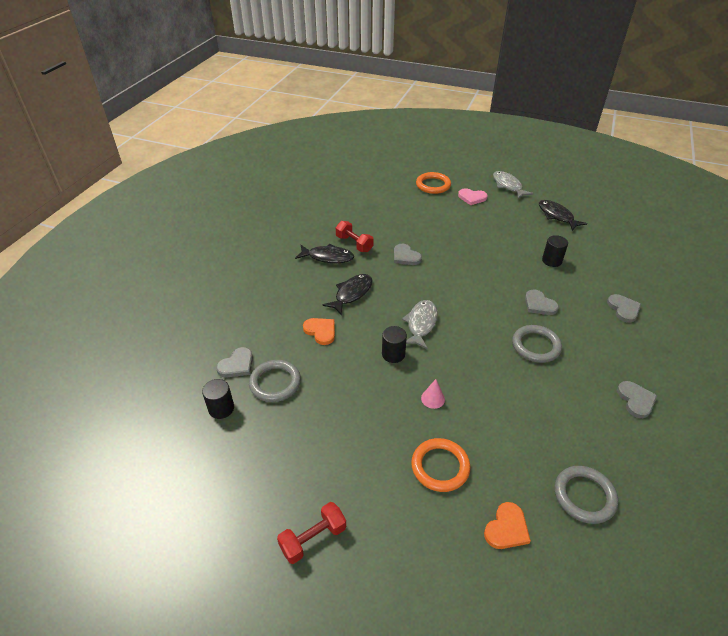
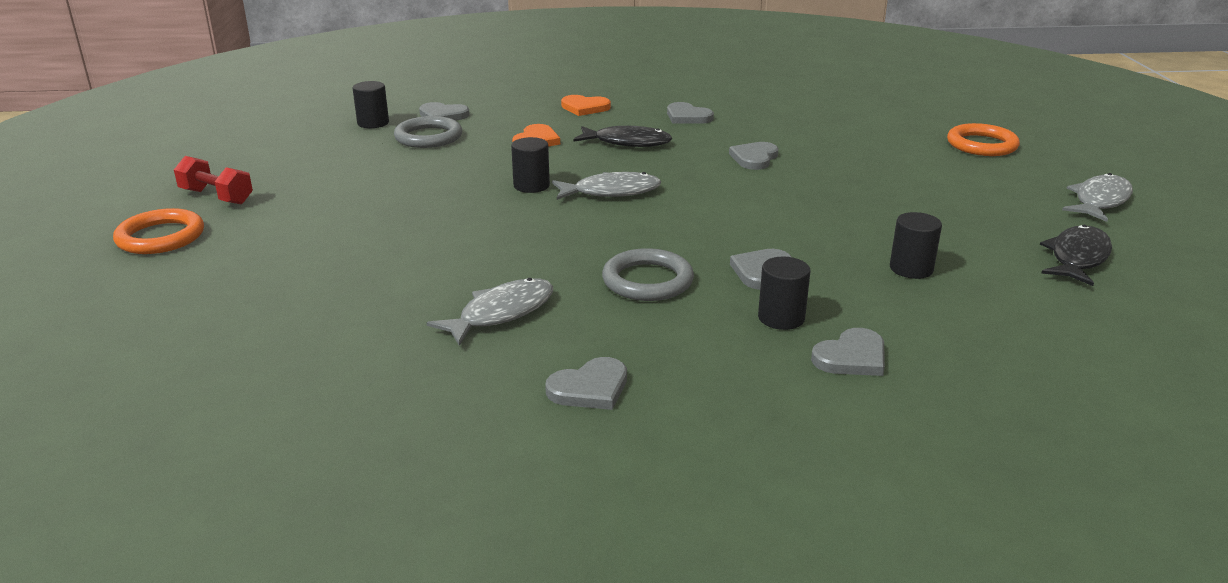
camera: 65 degrees right, 15 degrees down
(328, 257) = (687, 117): black fish -> grey heart
(354, 244) = (738, 124): red dumbbell -> none
(433, 398) = (466, 222): pink cone -> none
(440, 467) = (347, 245): orange ring -> orange ring (160, 237)
(472, 197) = (999, 178): pink heart -> none
(506, 528) = (263, 301): orange heart -> orange heart (585, 108)
(554, 413) = (501, 313): none -> grey fish
(584, 496) = (342, 354): grey ring -> none
(585, 316) = (781, 318): none -> black cylinder

